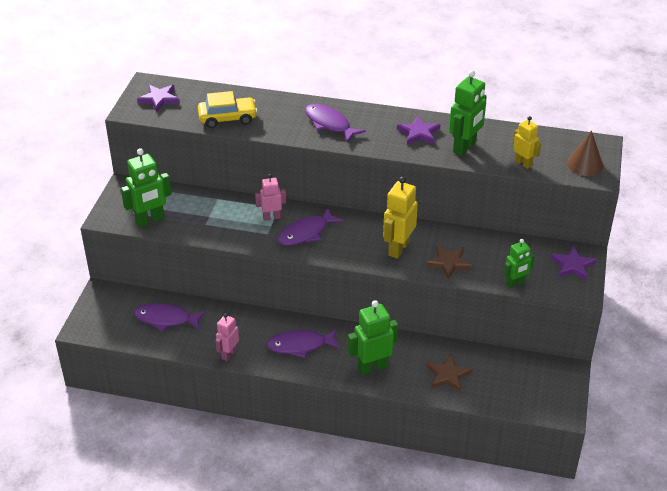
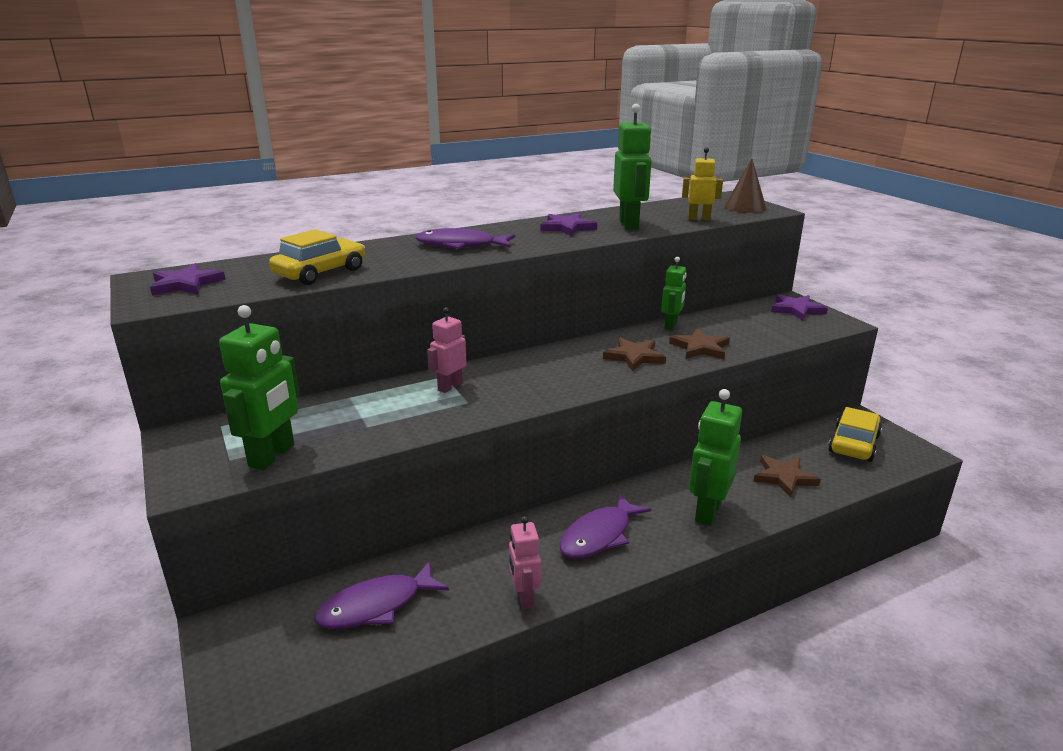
camera: 40 degrees left, 15 degrees down
(306, 233) = (514, 383): purple fish -> none
(398, 248) = (634, 357): yellow robot -> brown star
(515, 283) = (782, 338): green robot -> green robot (671, 326)
(530, 382) = (853, 444): none -> yellow car

